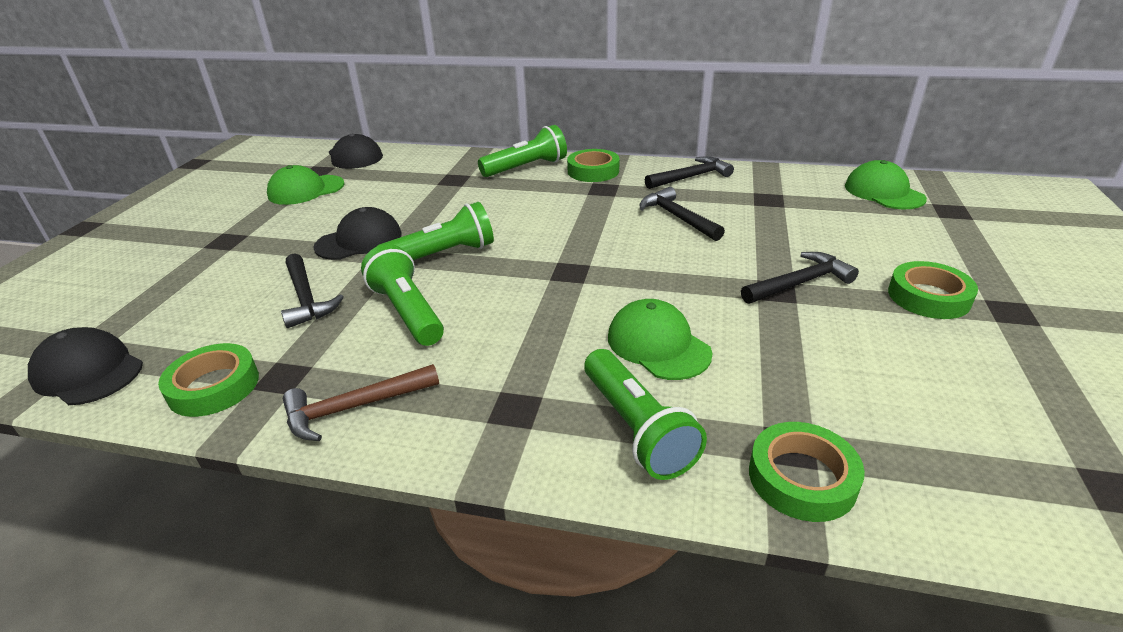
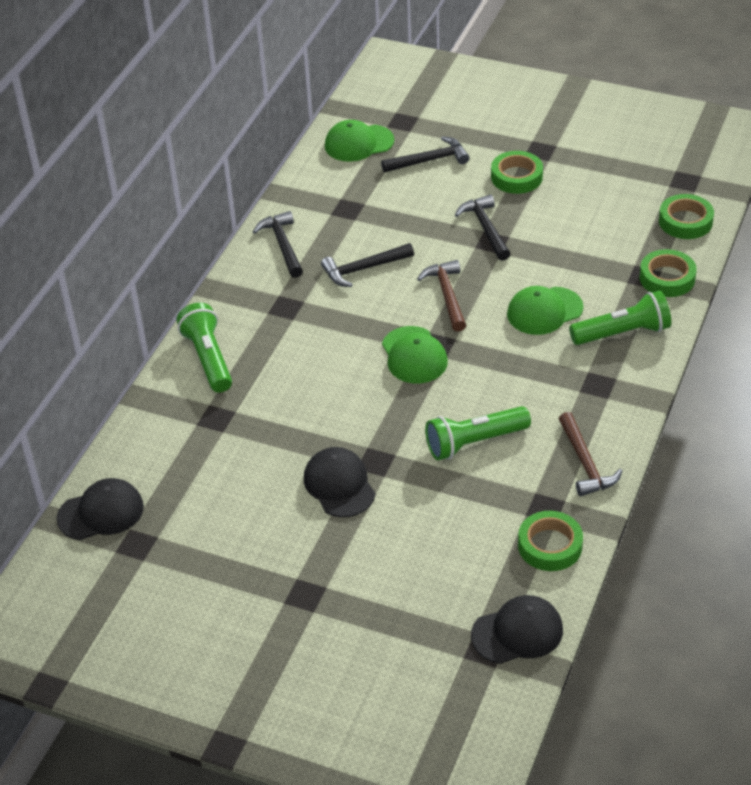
camera: 80 degrees left, 10 degrees up
(88, 372) = (517, 632): black cap -> black cap turned 150 degrees counterclockwise
(306, 190) = (194, 546): green cap -> green cap (414, 355)
(306, 298) = (437, 510): black hammer -> black hammer (429, 160)
(443, 254) = (386, 423): green flashlight -> none
(593, 171) = (239, 309): green tape -> green tape (685, 221)
(657, 269) = (447, 295): none -> brown hammer

